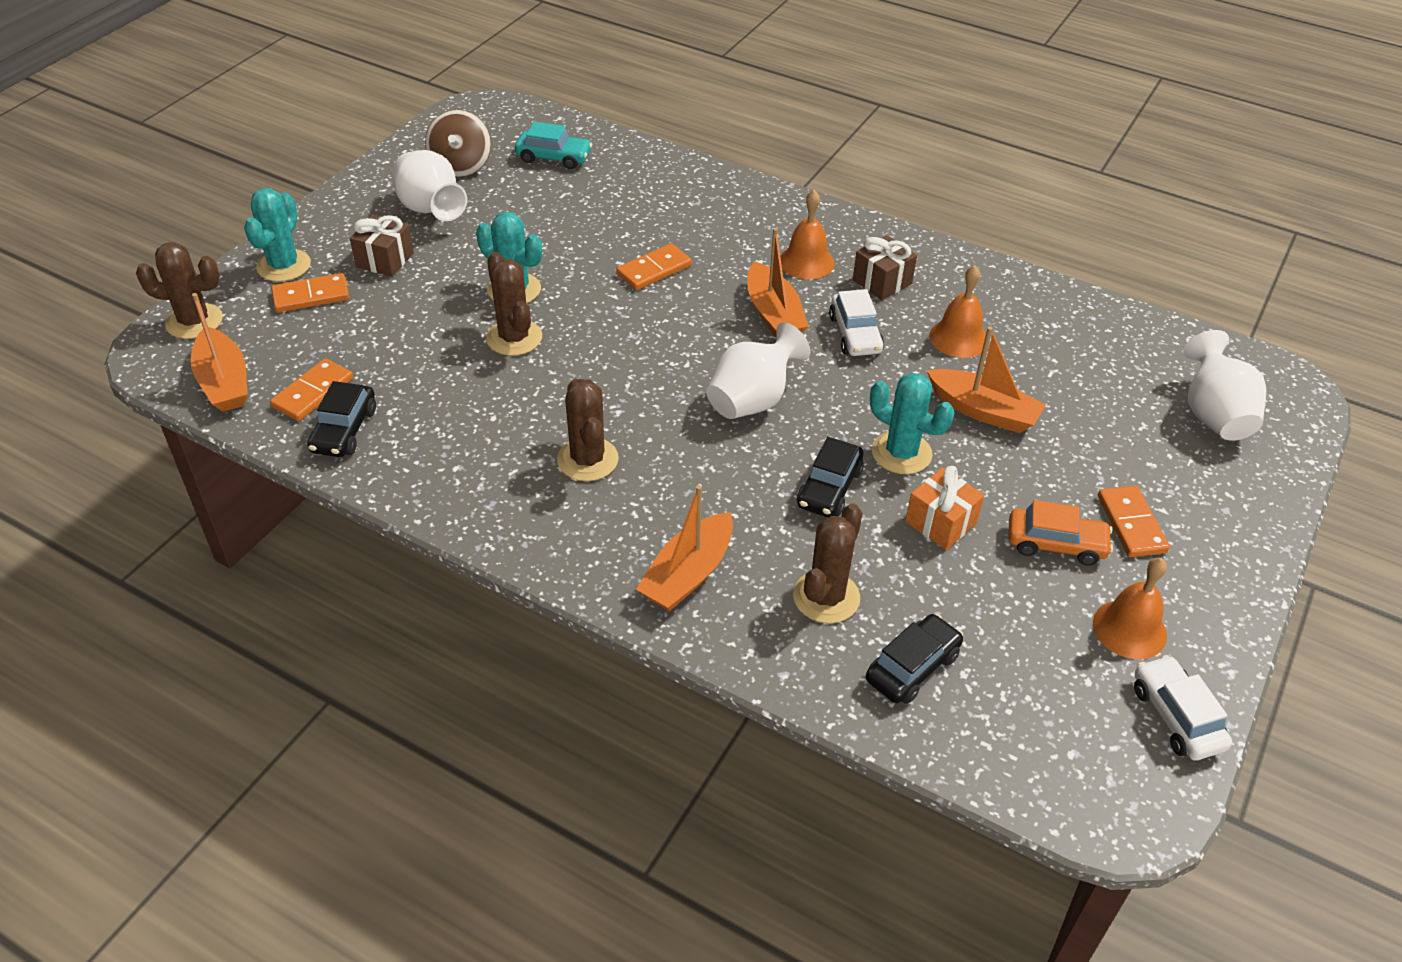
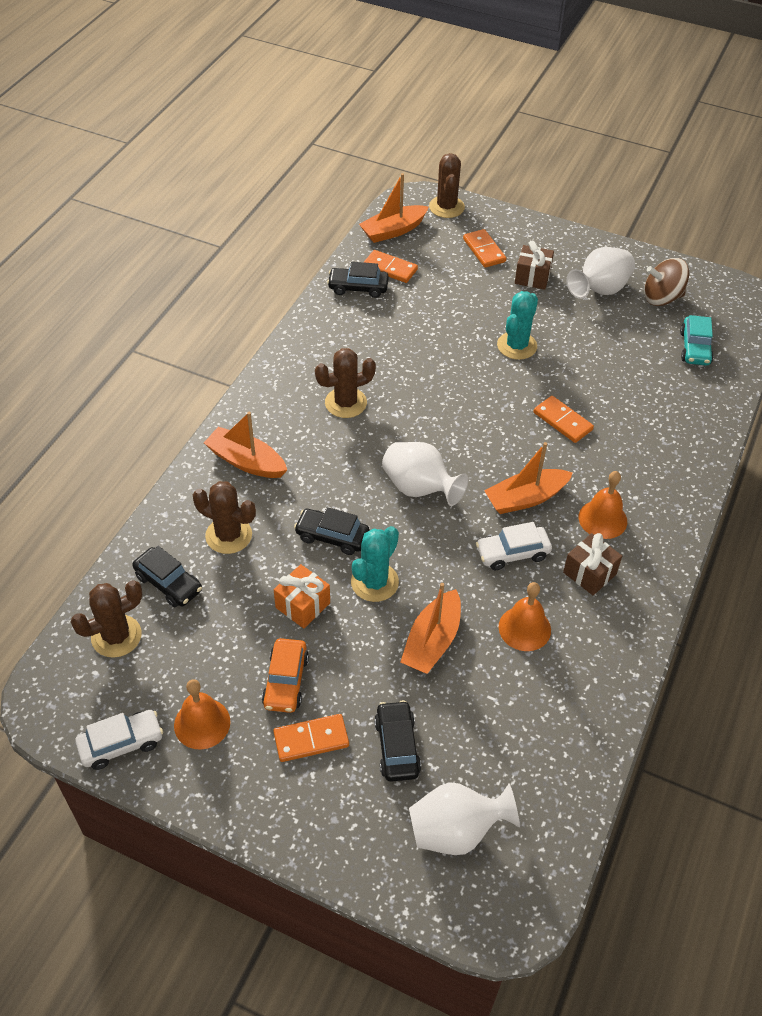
camera: 85 degrees right, 5 degrees up
(284, 266) = (512, 232): turquoise cactus -> none
(514, 338) = (463, 352): brown cactus -> brown cactus (116, 636)
(1125, 452) = (397, 746): none -> black car

